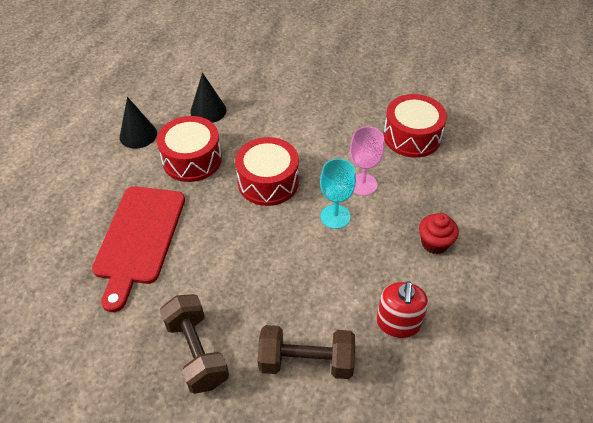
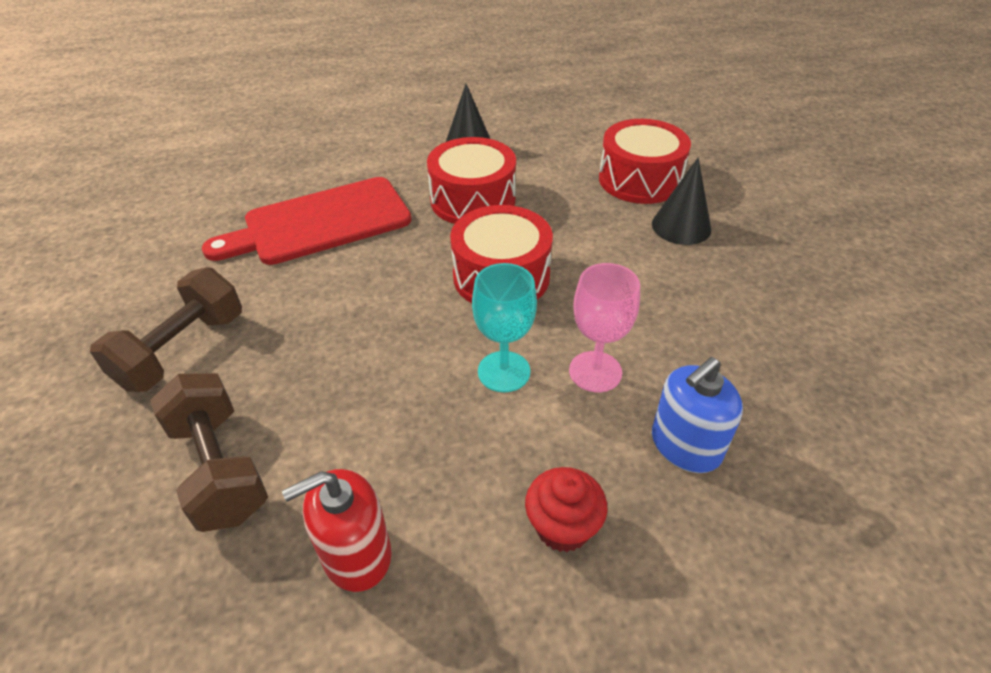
camera: 55 degrees right, 5 degrees down
(208, 111) = (562, 173): black cone -> black cone (681, 226)
(412, 136) = (760, 383): red drum -> red drum (639, 180)
(424, 180) = (685, 445): none -> blue soap dispenser

